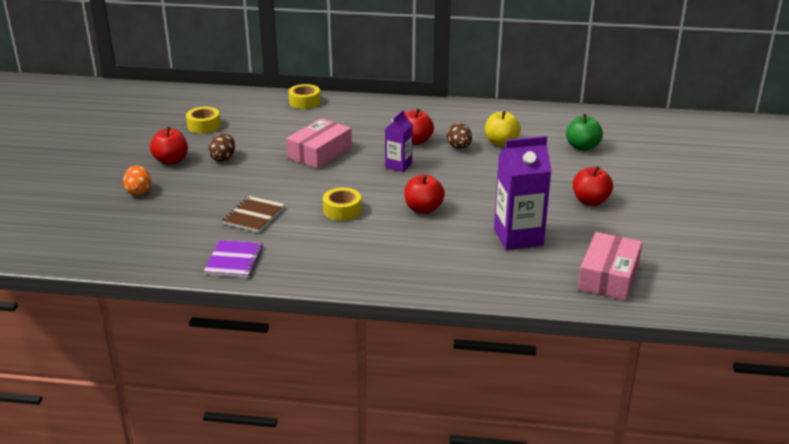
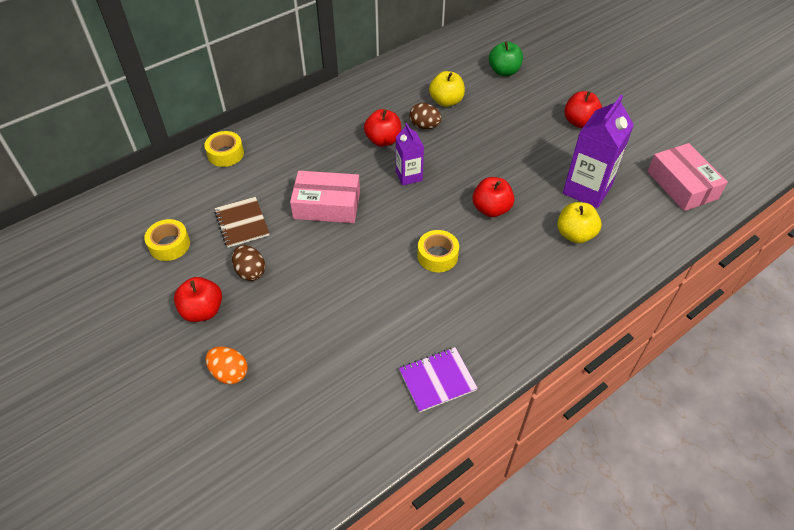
camera: 45 degrees left, 20 degrees up
(234, 260) = (437, 380): purple notebook -> purple notebook turned 75 degrees counterclockwise
(253, 216) = (378, 317): brown notebook -> brown notebook (242, 223)
(320, 153) = (327, 205): pink box -> pink box turned 75 degrees counterclockwise
(459, 253) = (575, 234): none -> yellow apple

